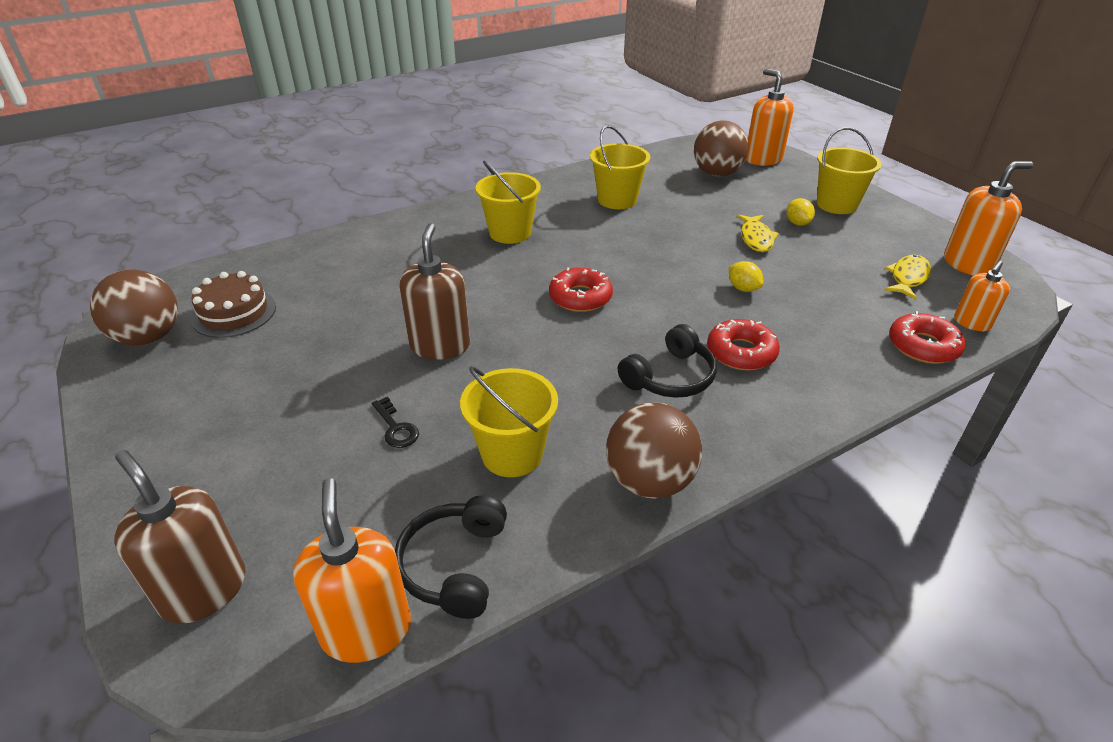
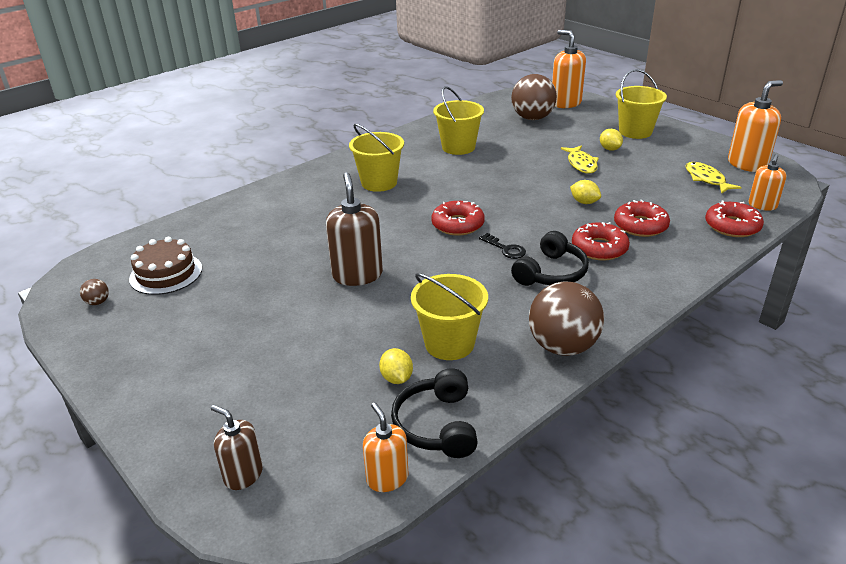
camera: 10 degrees left, 5 degrees down
(149, 337) = (98, 302): brown ball -> brown ball, size x0.40
(203, 590) = (243, 475): brown soap dispenser -> brown soap dispenser, size x0.61
(366, 629) = (387, 478): orange soap dispenser -> orange soap dispenser, size x0.61
(396, 428) = (347, 339): black key -> black key (505, 249)
(432, 490) = (396, 378): none -> yellow lemon
(803, 329) = (640, 225): none -> red donut
(908, 277) = (706, 179): yellow fish -> yellow fish turned 45 degrees counterclockwise

